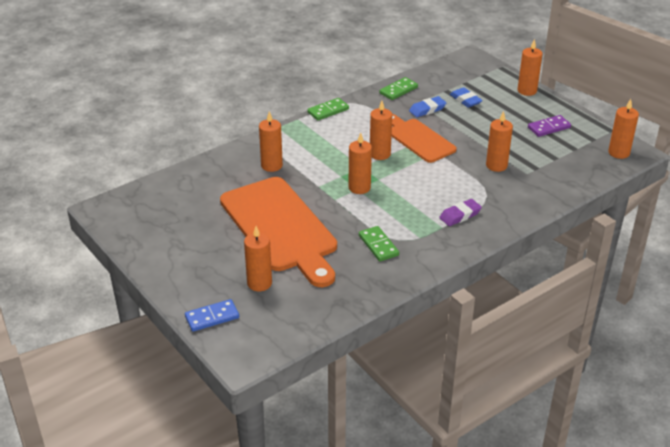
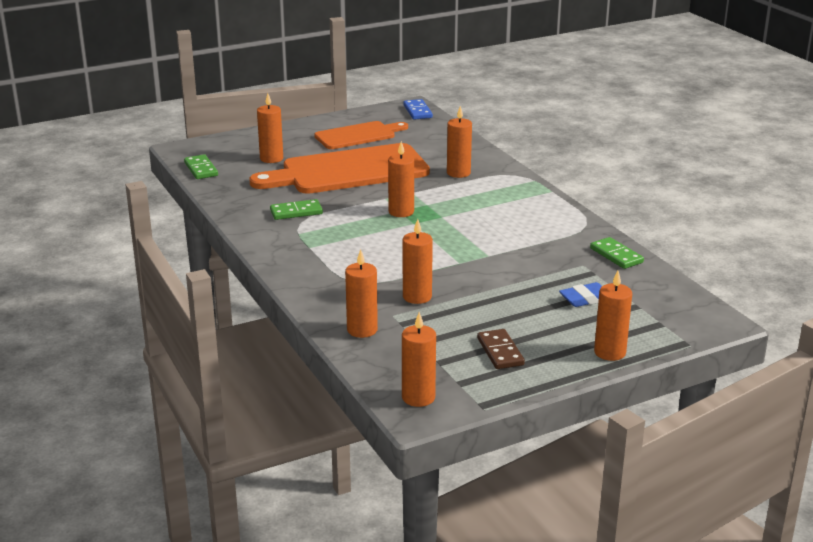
camera: 100 degrees right, 10 degrees down
(212, 317) = (239, 140): blue domino -> blue domino (417, 111)
(328, 111) = (568, 208): green domino -> green domino (201, 169)
(380, 154) = (464, 229): orange candle -> orange candle (362, 330)
(419, 139) = (491, 255): orange cutting board -> orange cutting board (358, 135)
(427, 109) = (563, 269): blue eraser -> none
(460, 215) = (325, 260): purple eraser -> none
(549, 127) = (500, 352): purple domino -> brown domino

